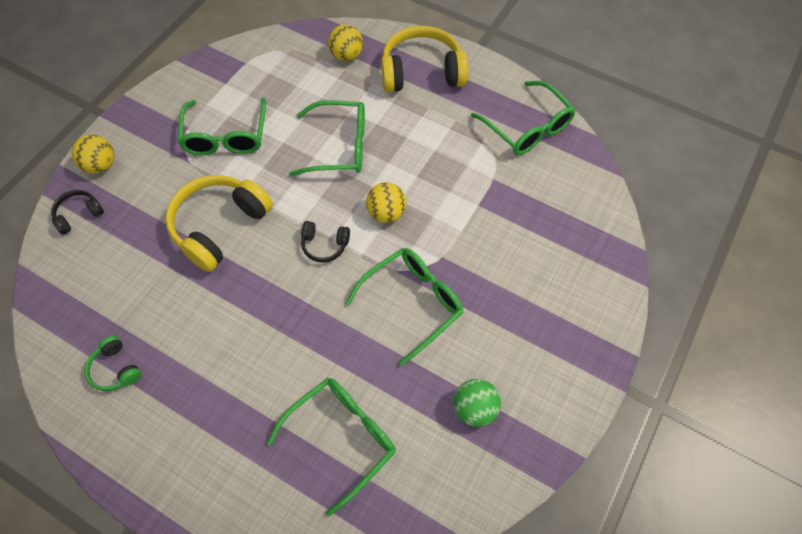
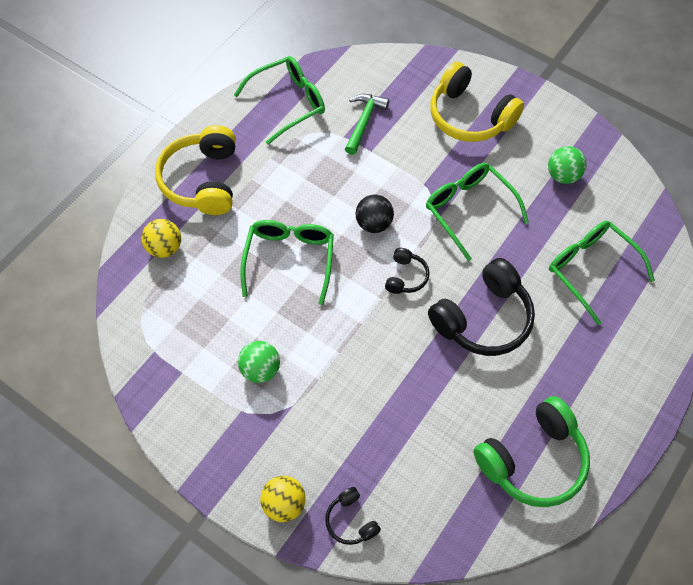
camera: 85 degrees left, 0 degrees up
(115, 369) = (533, 460): green headphones -> green headphones, size x2.06
(219, 226) = (377, 372): yellow headphones -> yellow headphones (469, 116)
(226, 136) = (260, 369): green glasses -> green ball
(276, 320) = (483, 319): none -> black headphones
(386, 213) = (374, 223): yellow ball -> black ball
(516, 196) = (364, 122): none -> green hammer

